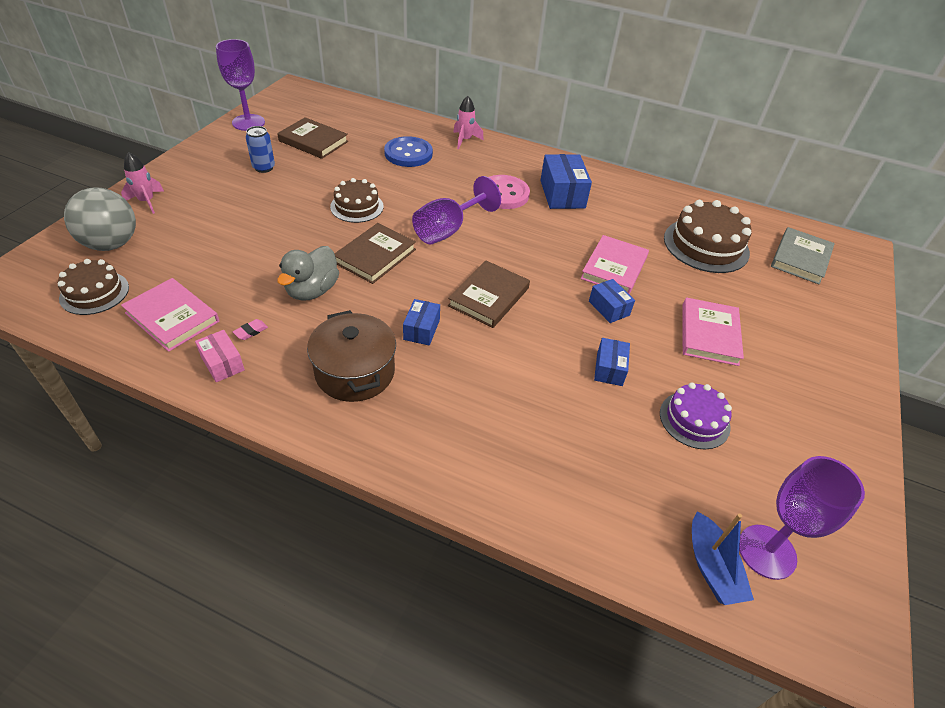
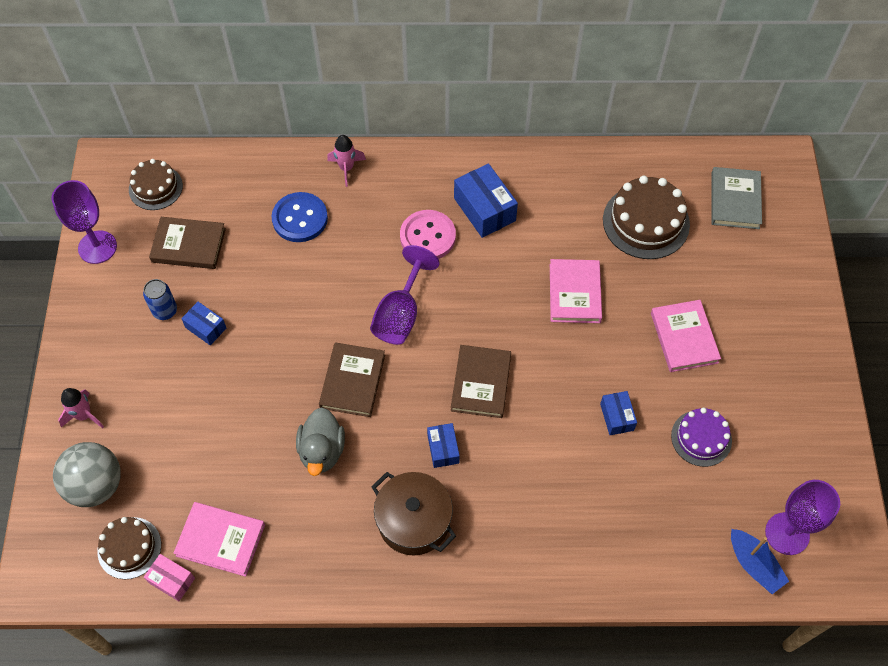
camera: 20 degrees left, 15 degrees up
(222, 363) = (299, 565): pink box -> pink box (172, 580)
(251, 331) = (300, 522): pink eraser -> none
(357, 206) = (295, 323): brown cake -> brown cake (155, 187)
(609, 308) = (589, 347): blue box -> blue box (206, 328)

